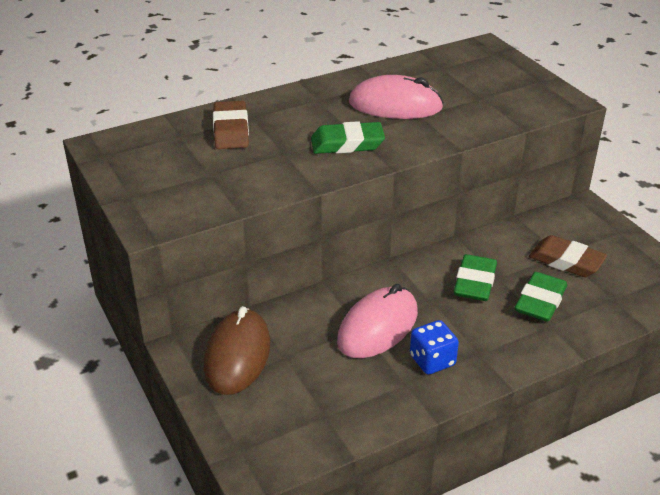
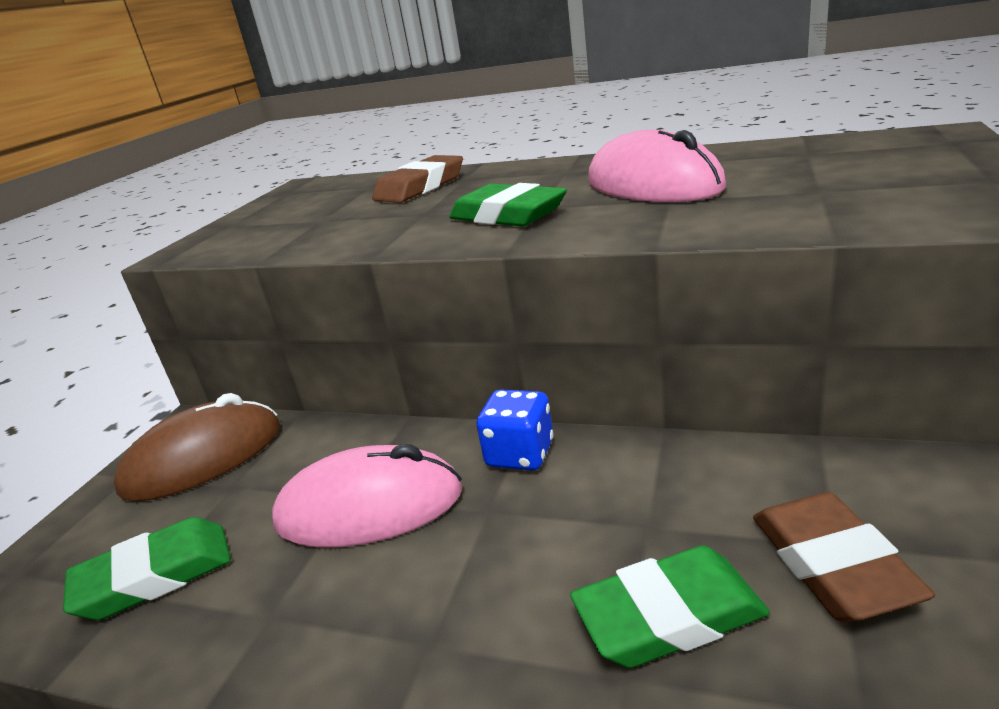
camera: 50 degrees right, 10 degrees down
(432, 360) = (349, 605): blue dice -> blue dice (520, 454)
(474, 282) = (594, 514): green eraser -> green eraser (155, 576)

